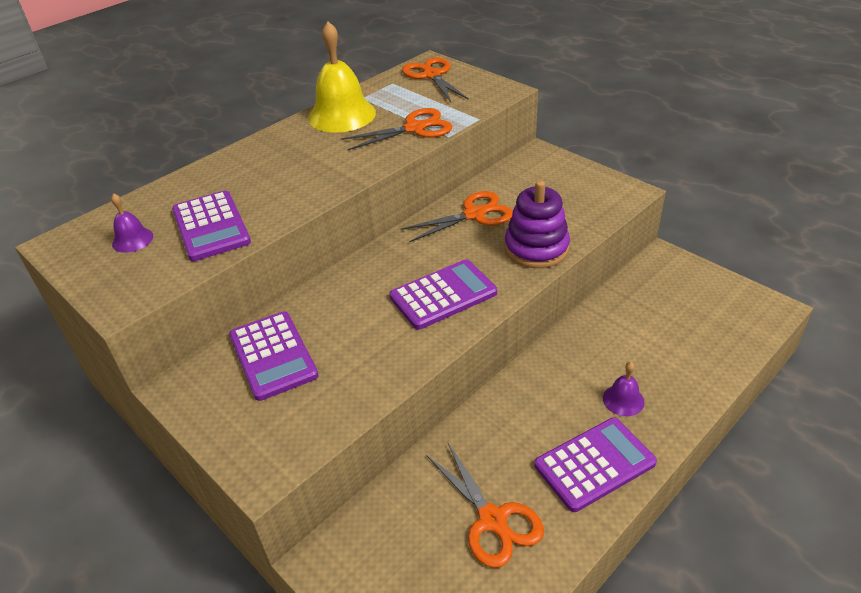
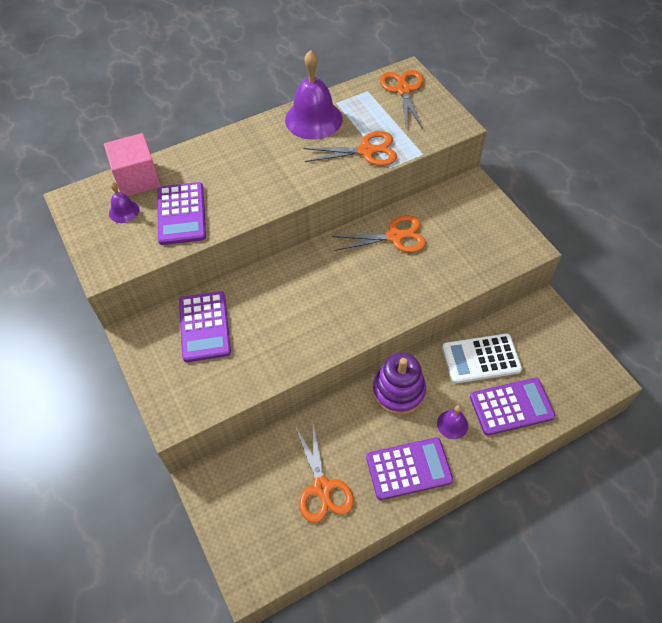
camera: 15 degrees right, 15 degrees up
(142, 206) = (137, 179): none -> pink cube
(342, 115) = (313, 119): yellow bell -> purple bell
(443, 295) = (342, 308): purple calculator -> purple calculator (511, 406)
(536, 248) = (429, 284): purple stacking toy -> purple stacking toy (398, 391)
(621, 324) = (481, 359): none -> white calculator

